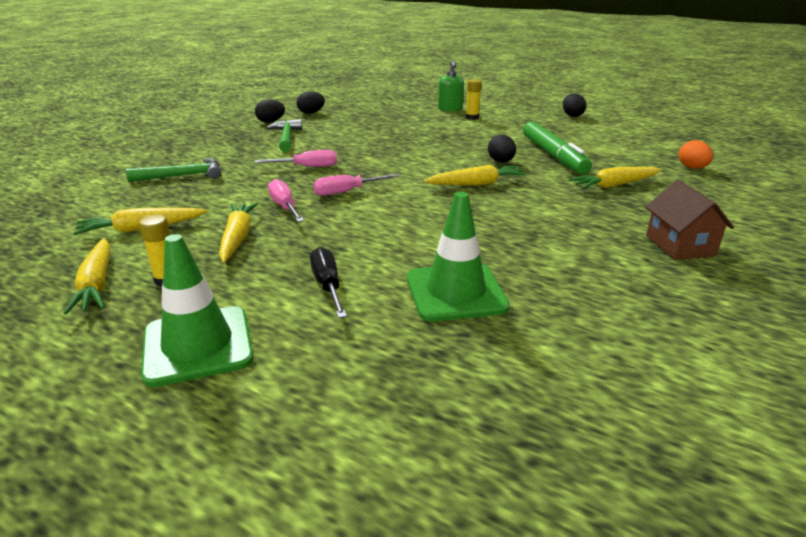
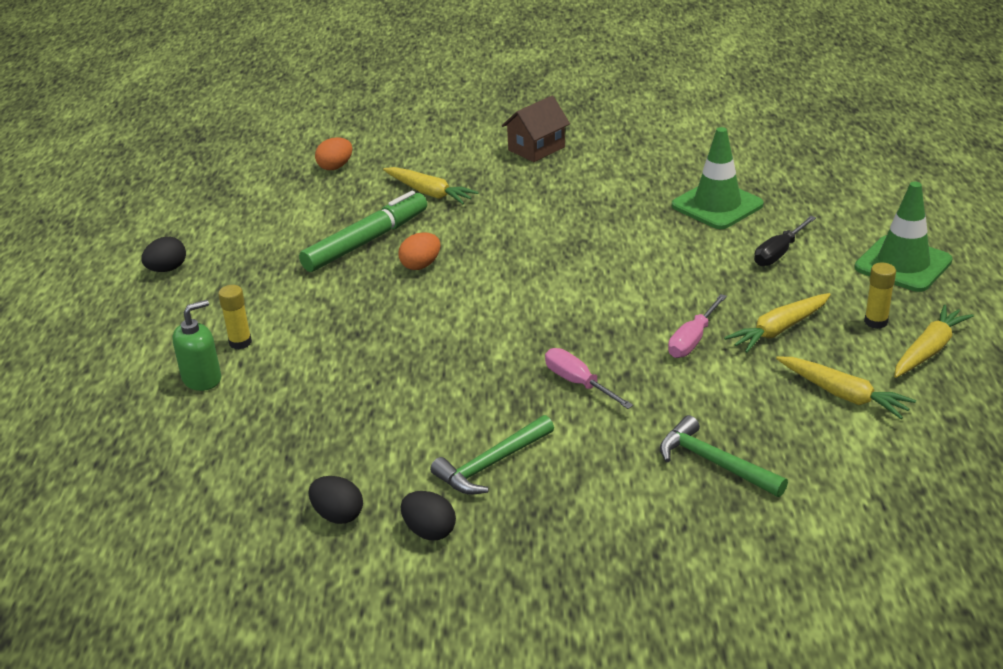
camera: 120 degrees left, 5 degrees up
(346, 192) = (614, 322): pink screwdriver -> none
(476, 184) = (505, 259): yellow carrot -> none
(501, 162) = (421, 265): black egg -> orange egg

